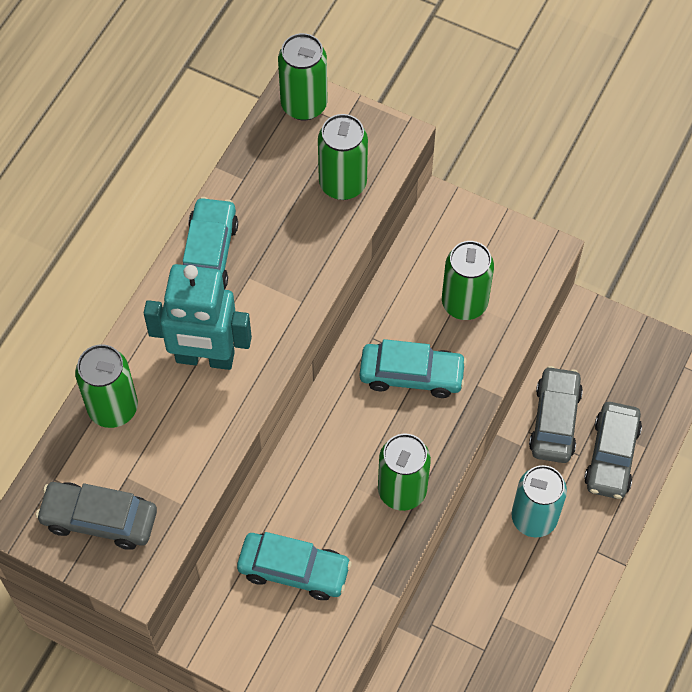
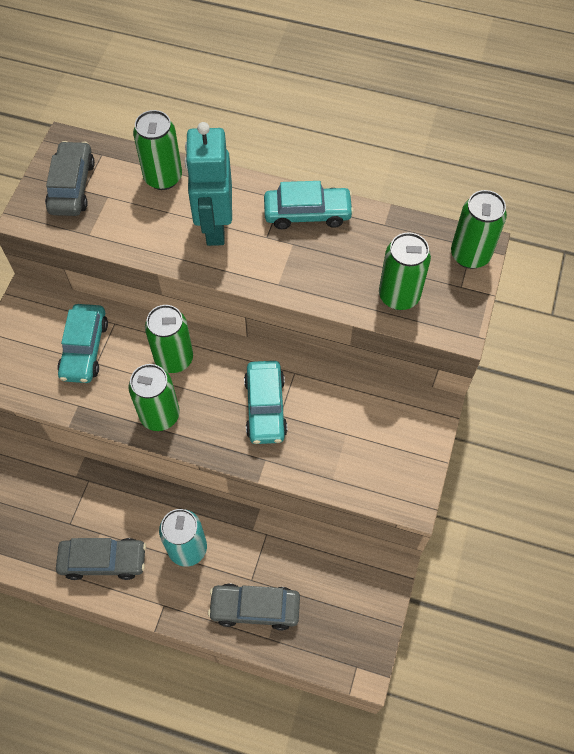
camera: 80 degrees right, 0 degrees up
(464, 303) = (342, 439): green can -> green can (174, 358)
(555, 420) = (280, 555): grey car -> grey car (103, 561)

